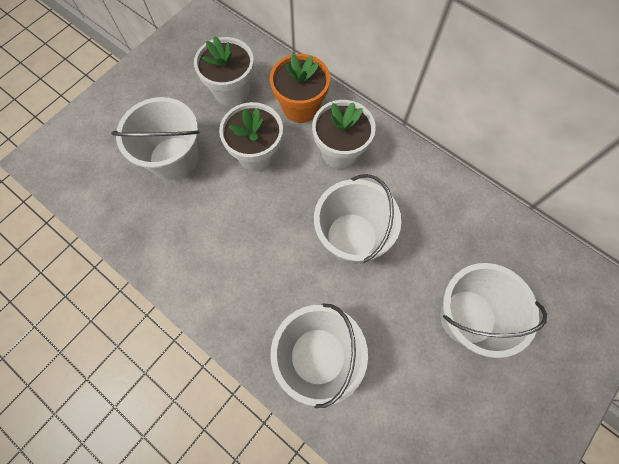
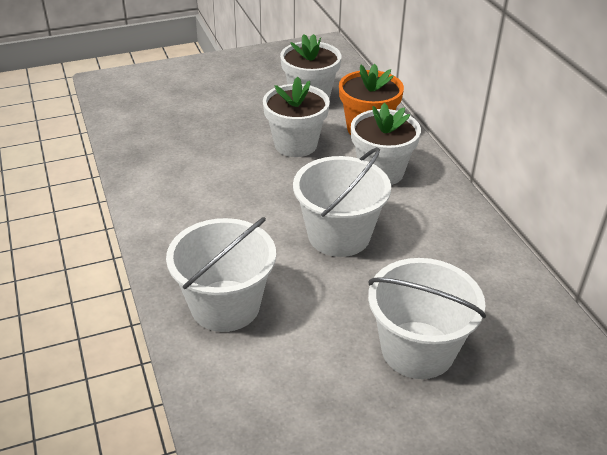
camera: 30 degrees right, 30 degrees down
(174, 158) = (217, 120): white bucket -> none

